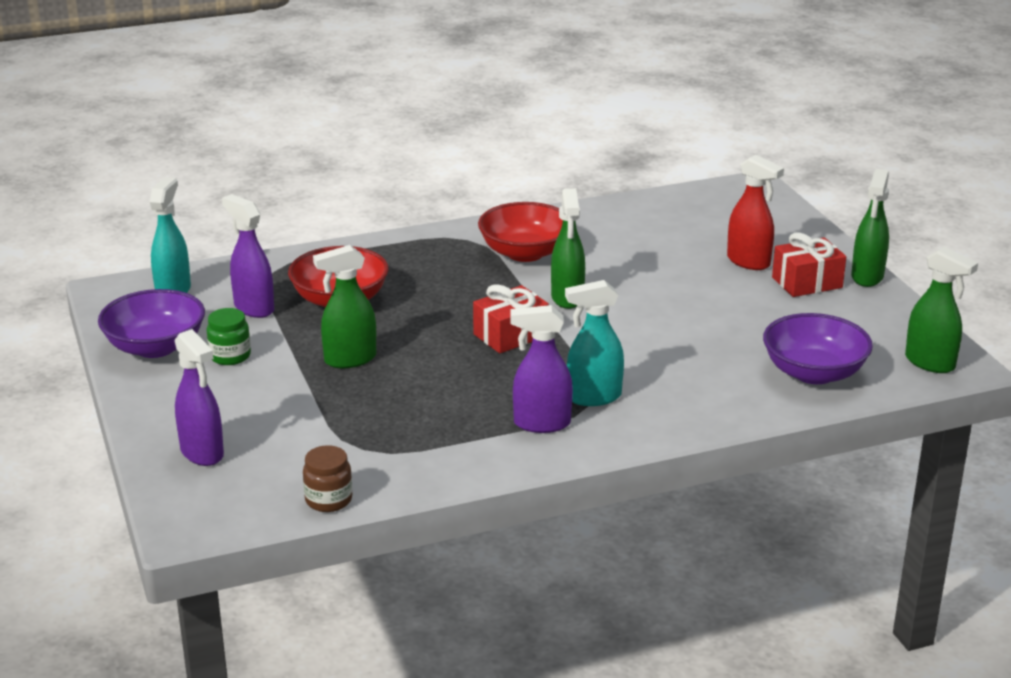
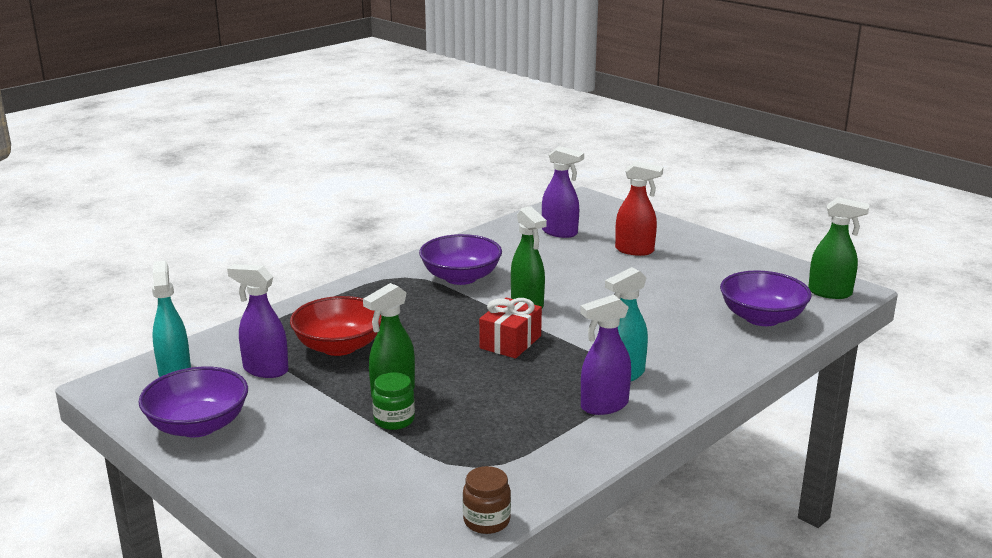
camera: 25 degrees left, 5 degrees down
(202, 453) = (328, 511): purple spray bottle -> purple spray bottle (560, 233)
(230, 356) = (279, 416): green jar -> green jar (394, 420)
(525, 253) = (461, 277): red bowl -> purple bowl
(807, 282) = (690, 256): red gift -> none
(867, 277) = (726, 244): green spray bottle -> none

